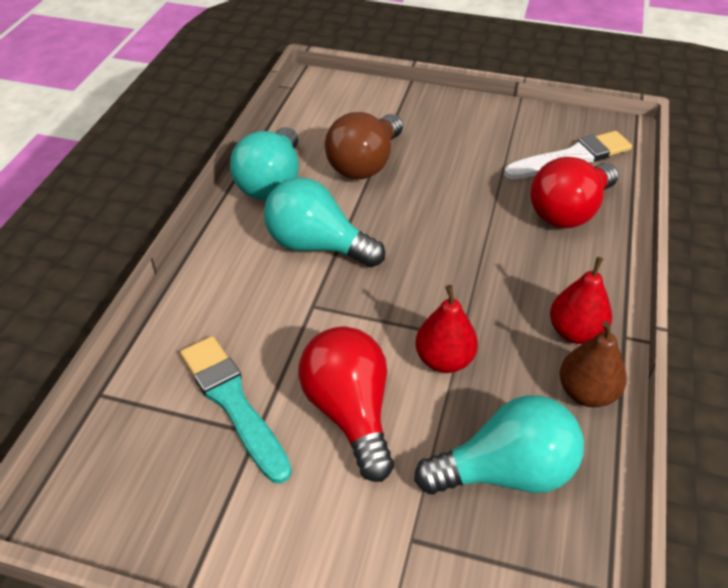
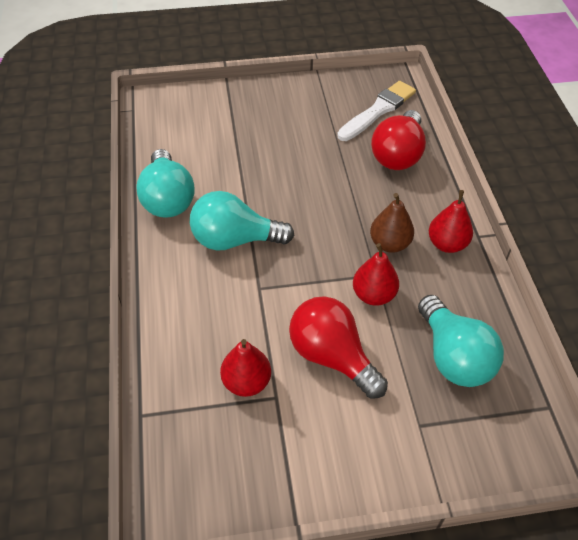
camera: 25 degrees left, 5 degrees up
(233, 403) = (246, 382): turquoise brush -> red pear
(365, 164) = (231, 161): brown light bulb -> none
(506, 471) = (453, 357): turquoise light bulb -> turquoise light bulb turned 105 degrees clockwise
(586, 392) = (474, 284): brown pear -> brown pear (389, 244)

